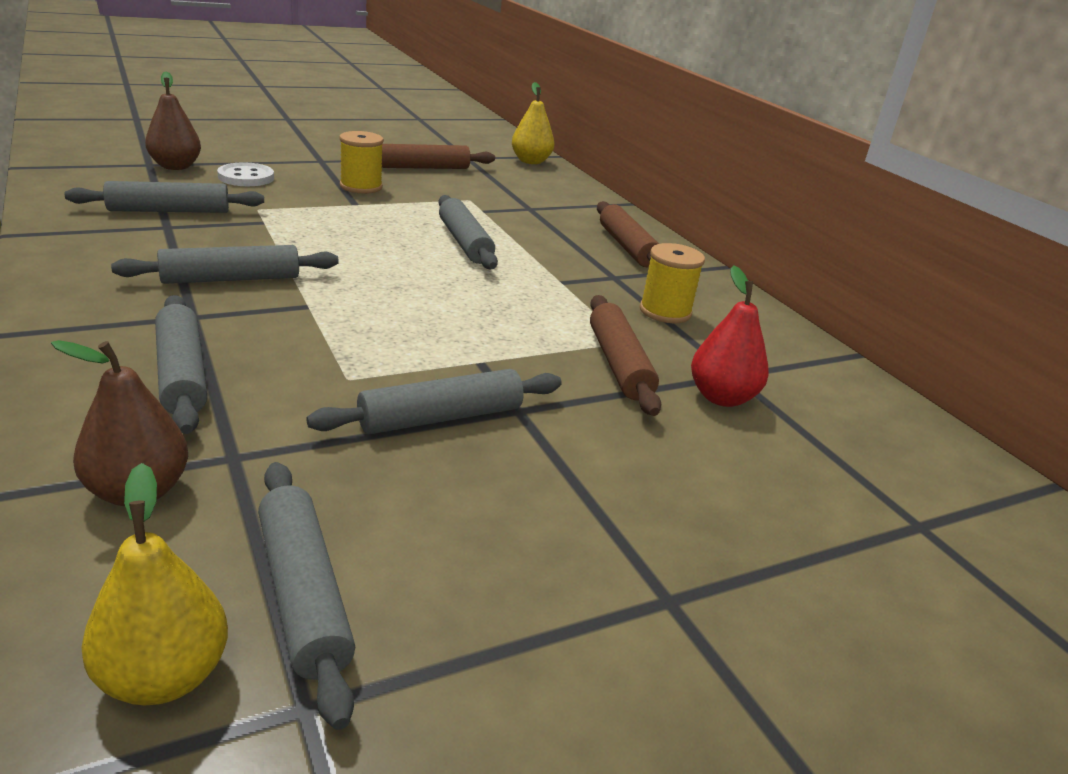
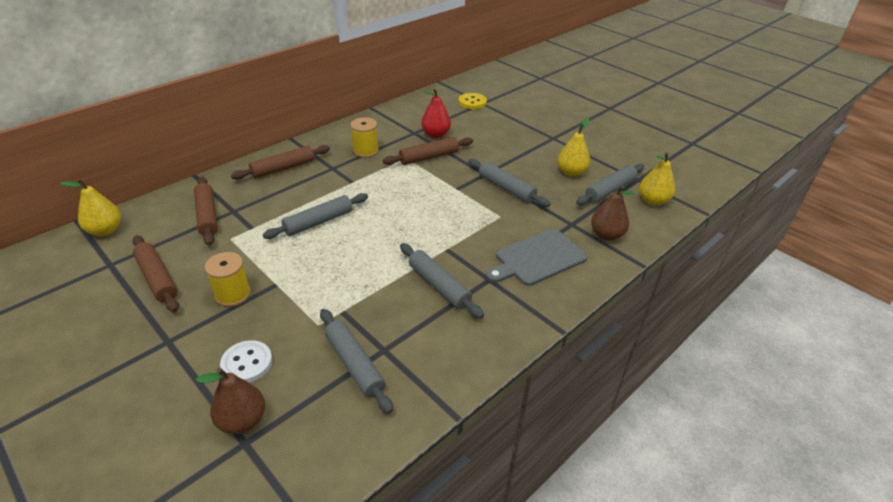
camera: 105 degrees left, 10 degrees up
(181, 374) = (538, 258): grey rolling pin -> grey cutting board
(447, 553) = (571, 172): none -> yellow pear
(528, 197) = (207, 216): none -> brown rolling pin
(921, 507) = (472, 102): none -> yellow button

